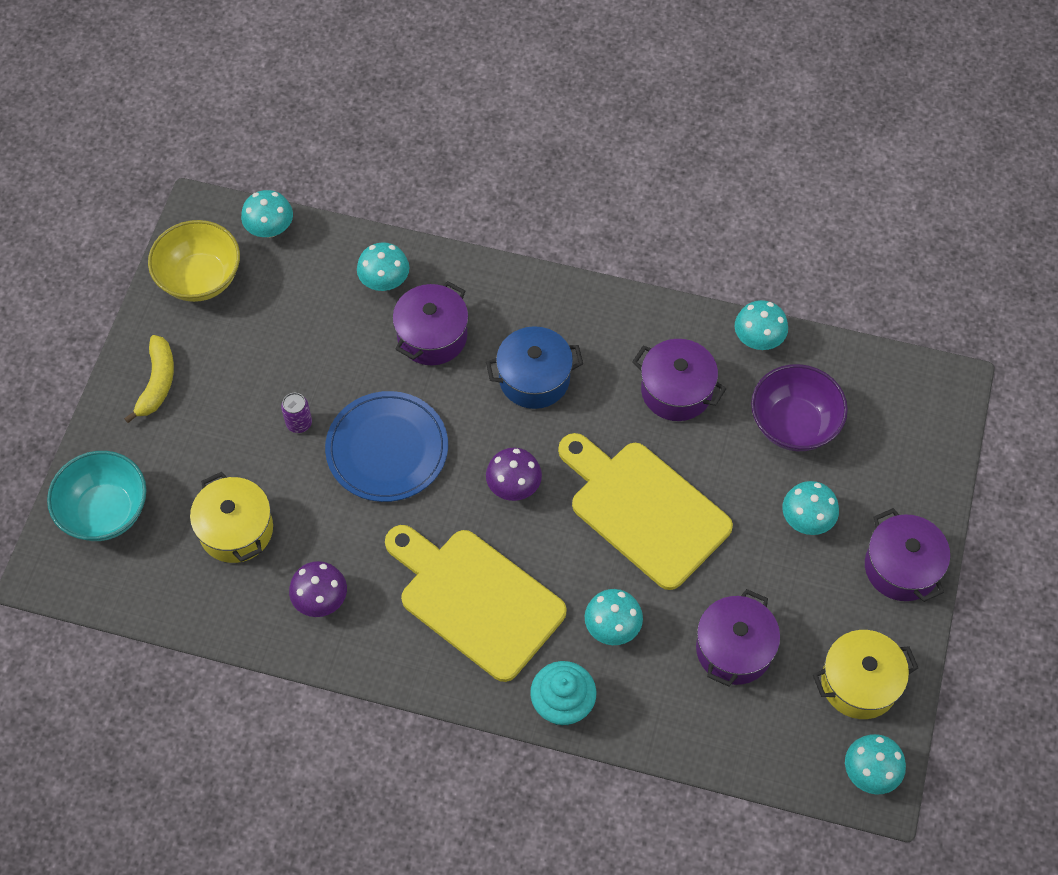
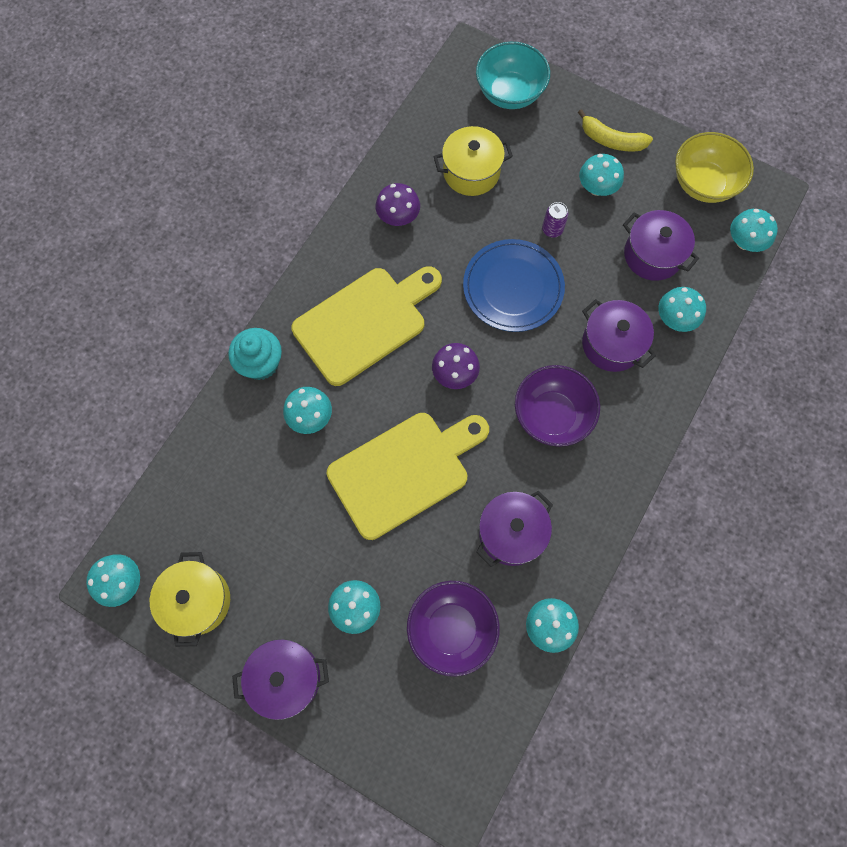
camera: 105 degrees right, 10 degrees up
(229, 386) = (597, 188): none -> turquoise mushroom
(534, 378) = (551, 415): blue pot -> purple bowl
(734, 649) = (260, 506): purple pot -> purple pot (652, 255)

